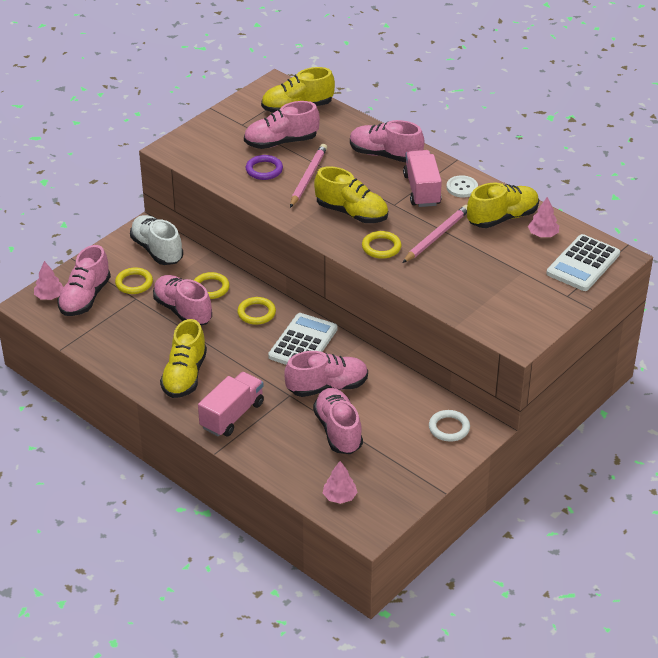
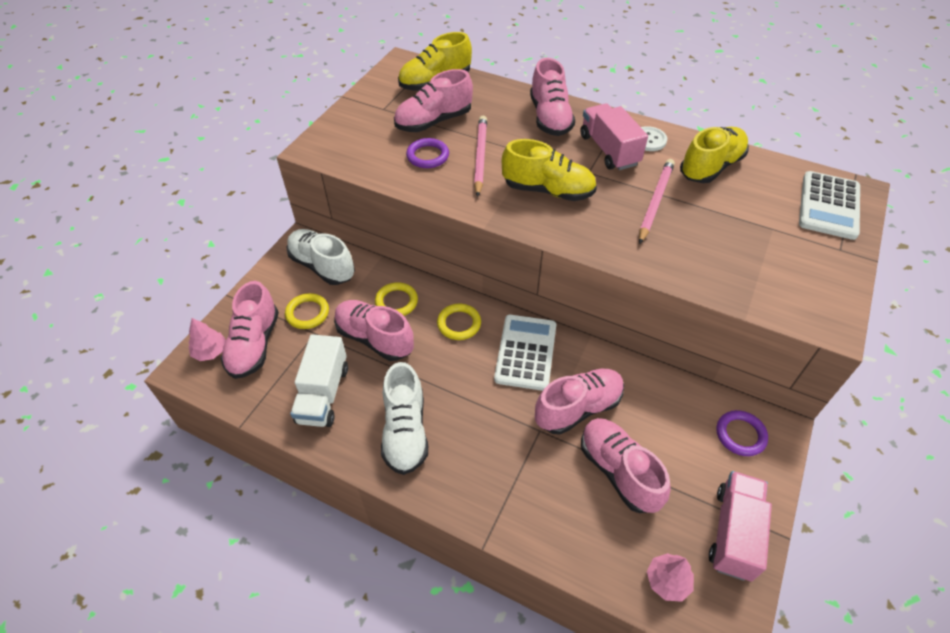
camera: 15 degrees left, 10 degrees up
(129, 340) = (323, 394): none -> white truck
(185, 376) = (405, 431): yellow shoe -> white shoe
(232, 415) = (483, 479): pink truck -> pink truck (733, 533)
(381, 247) = (602, 227): yellow ring -> none
(385, 155) = (550, 118): pink shoe -> pink shoe turned 105 degrees counterclockwise
(449, 428) = (740, 435): white ring -> purple ring
(543, 234) = (764, 178): pink tree -> none

